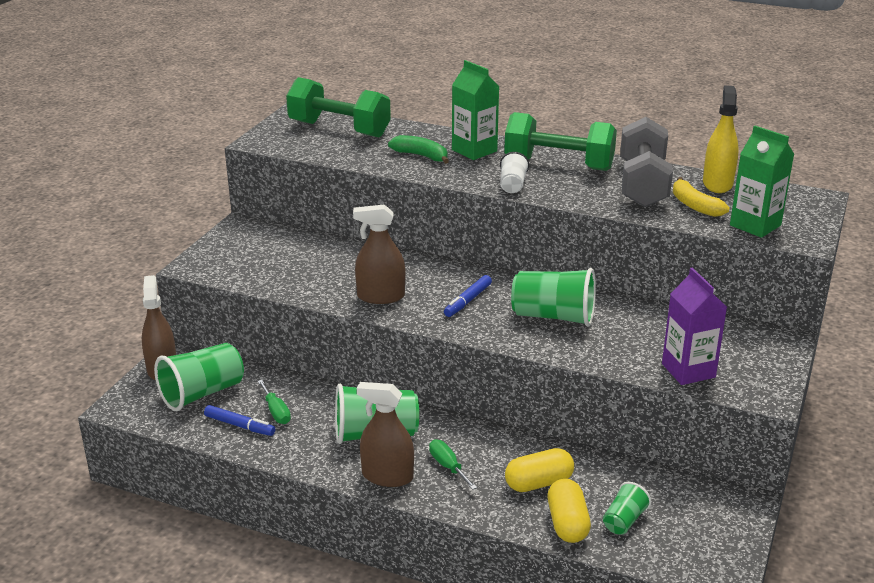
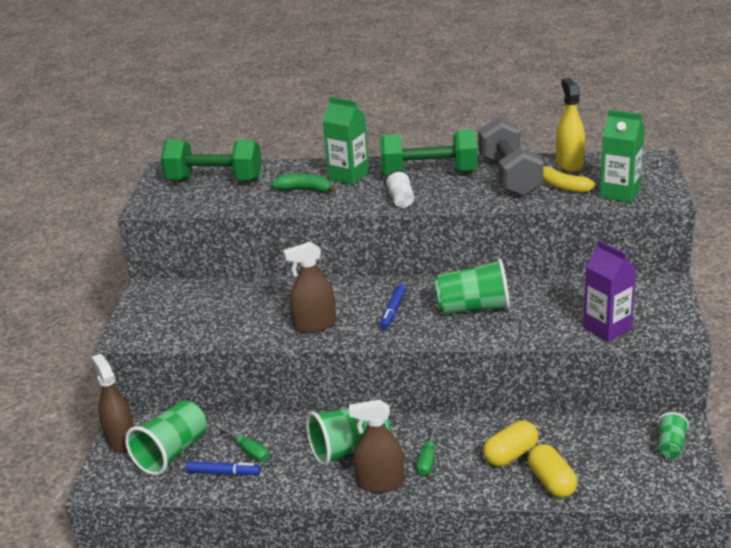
camera: 15 degrees left, 0 degrees up
(448, 466) = (427, 461): green screwdriver -> green screwdriver turned 120 degrees counterclockwise
(624, 520) = (595, 467): green cup -> green cup (670, 446)

